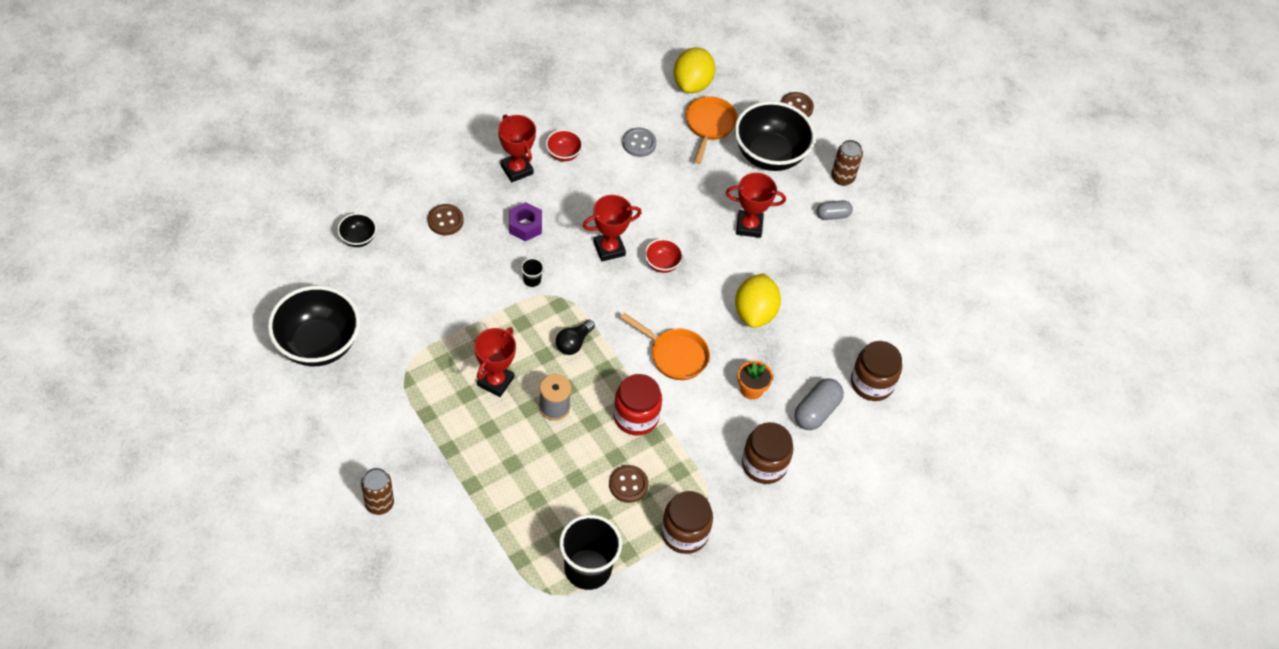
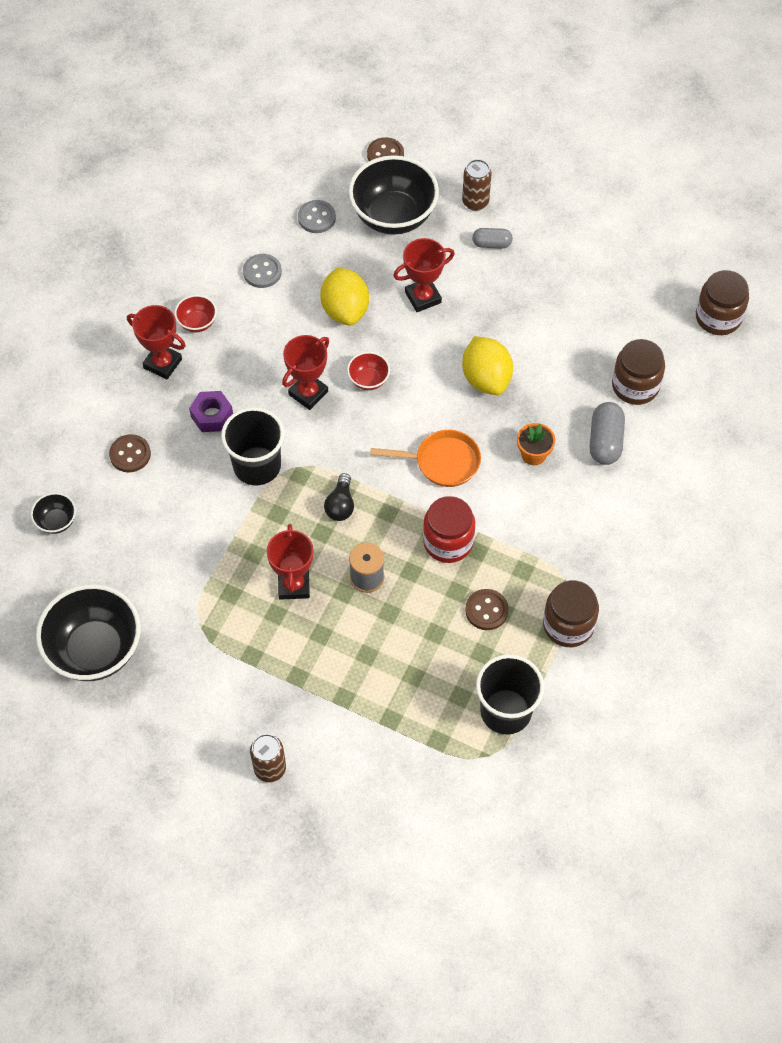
camera: 25 degrees left, 5 degrees up
(532, 280) = (257, 466): black cup -> black cup, size x2.41
(692, 84) = (271, 184): yellow lemon -> yellow lemon (345, 310)
(709, 126) = (316, 218): orange pan -> grey button
(764, 464) = (593, 518): brown jar -> brown jar (718, 317)
(833, 215) = (491, 244): grey capsule -> grey capsule turned 45 degrees clockwise

